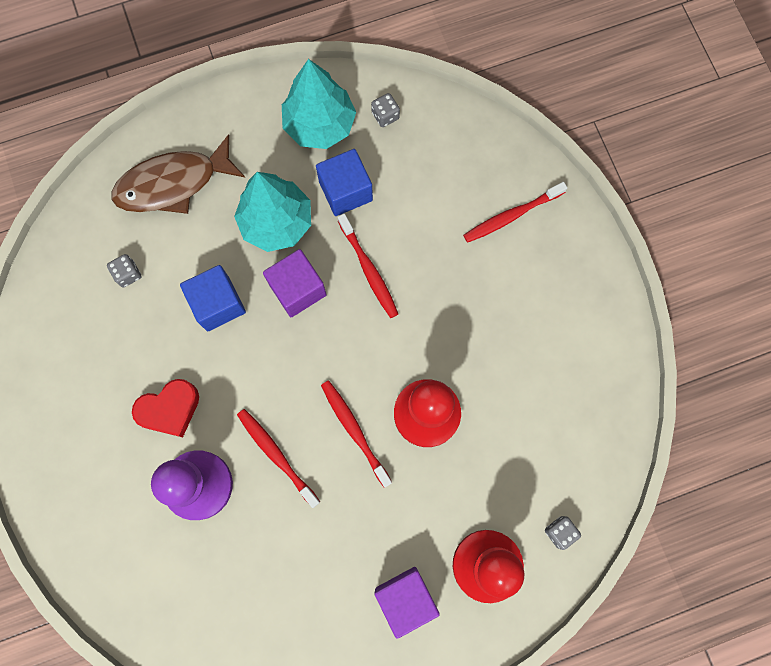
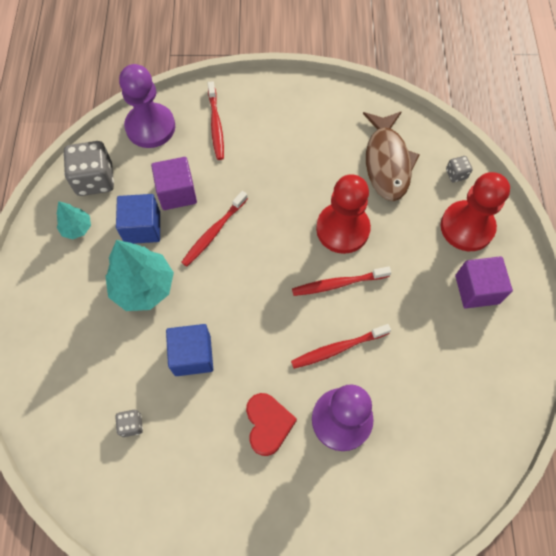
camera: 70 degrees left, 10 degrees down
(173, 183) = (67, 360): brown fish -> brown fish (387, 162)
(297, 289) = (207, 289): purple cube -> purple cube (177, 192)
(319, 125) = (77, 228): turquoise tree -> turquoise tree, size x0.53
(368, 269) = (214, 232): red toothbrush -> red toothbrush turned 135 degrees clockwise
(385, 116) = (95, 180): grey dice -> grey dice, size x2.10
(478, 144) = (150, 127): none -> purple pawn

